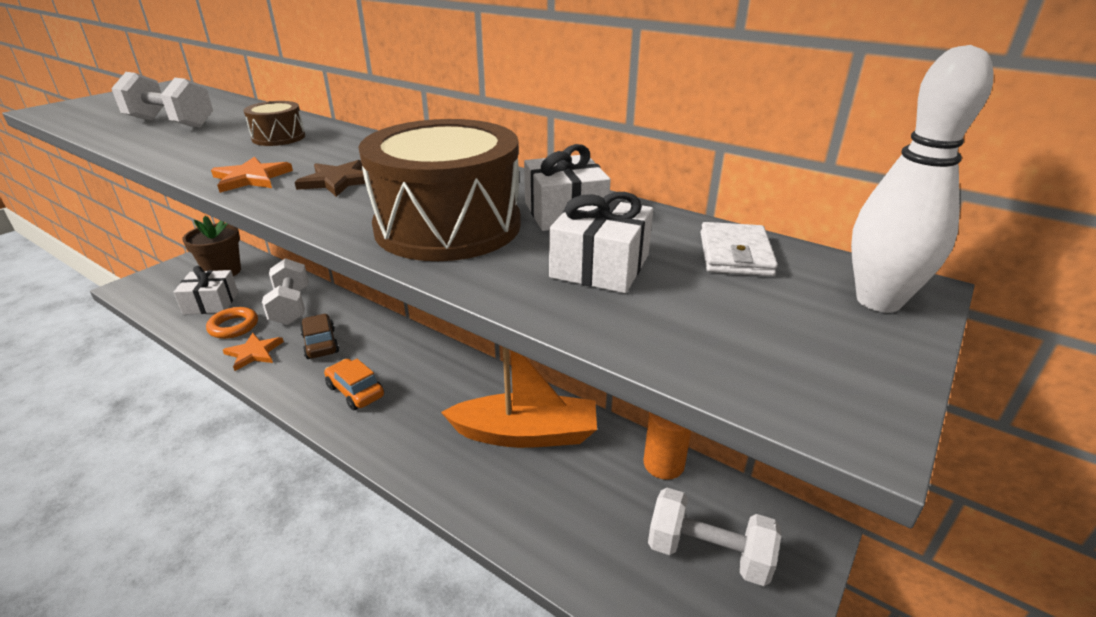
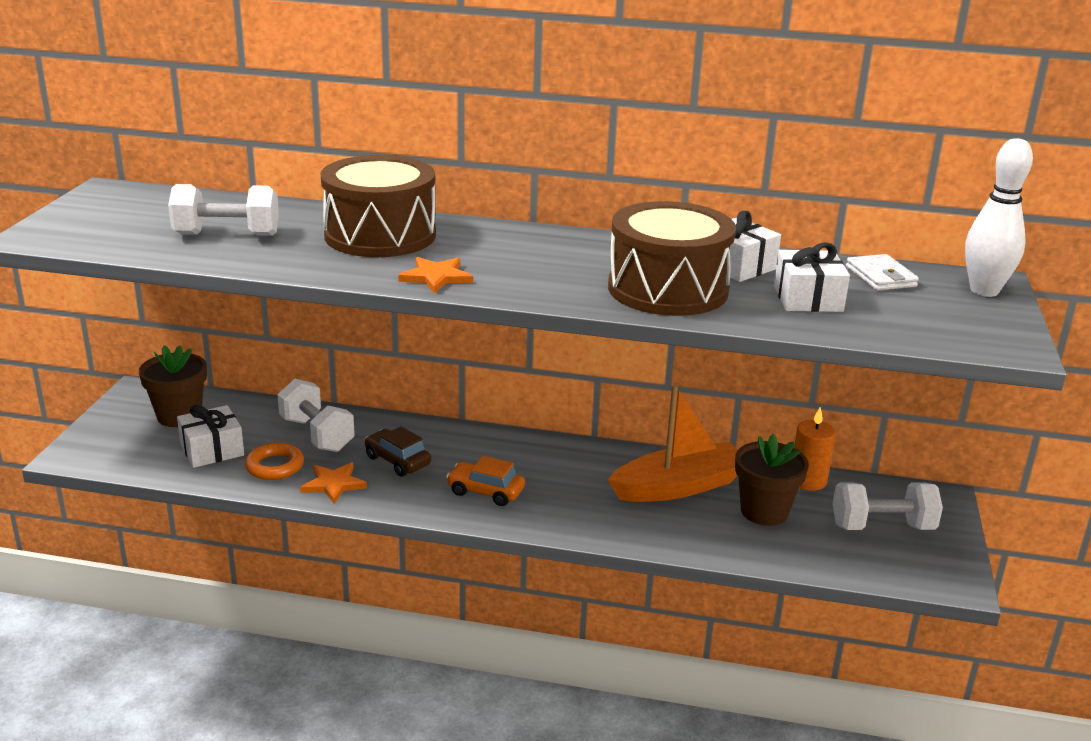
camera: 25 degrees left, 5 degrees down
(278, 137) = (380, 235): brown drum -> brown drum, size x2.08
(337, 181) = (518, 268): brown star -> none
(587, 490) = (764, 511): none -> brown flower pot

